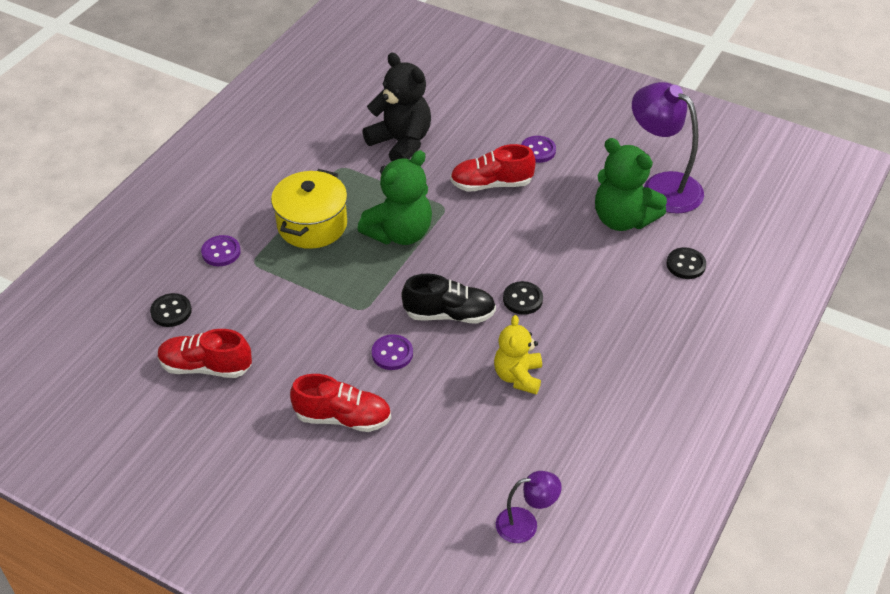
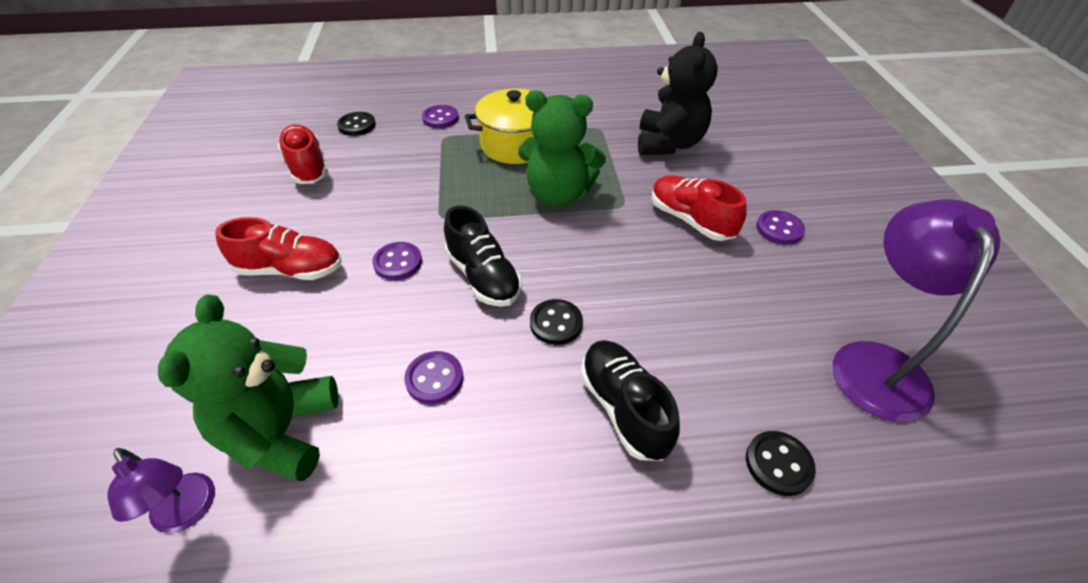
camera: 55 degrees right, 0 degrees up
(343, 418) = (290, 270): red shoe -> red shoe turned 60 degrees counterclockwise
(518, 376) = (434, 378): yellow teddy bear -> purple button
(607, 303) = (624, 408): none -> black shoe
(623, 219) = (774, 351): green teddy bear -> green teddy bear (281, 432)

